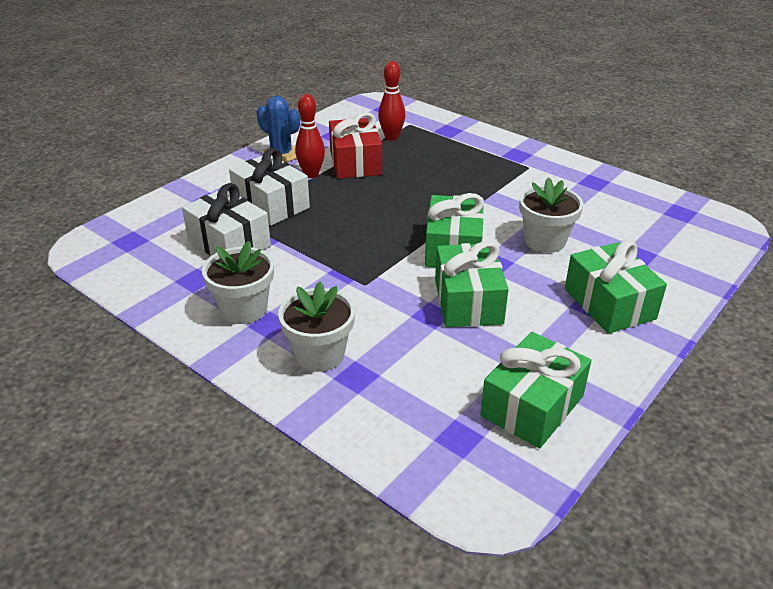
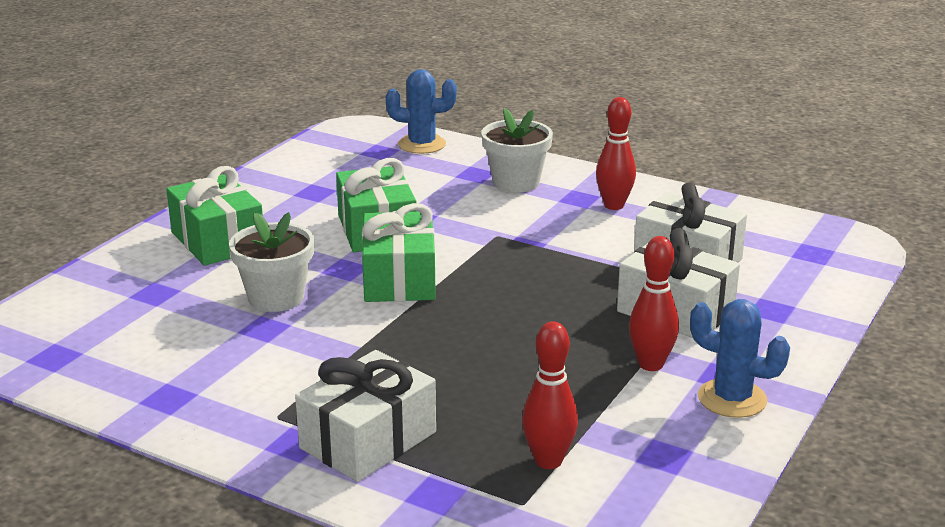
camera: 170 degrees right, 10 degrees down
(244, 309) = (614, 205): white flower pot -> red bowling pin
(355, 162) = (589, 394): red gift -> none
(405, 445) = (422, 144): none -> blue cactus
(479, 152) = (368, 440): none -> white gift
(532, 406) = (317, 169): green gift -> none

